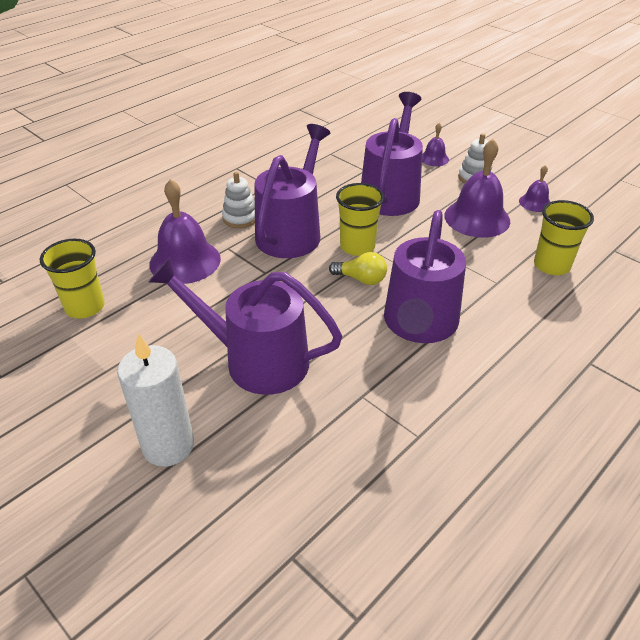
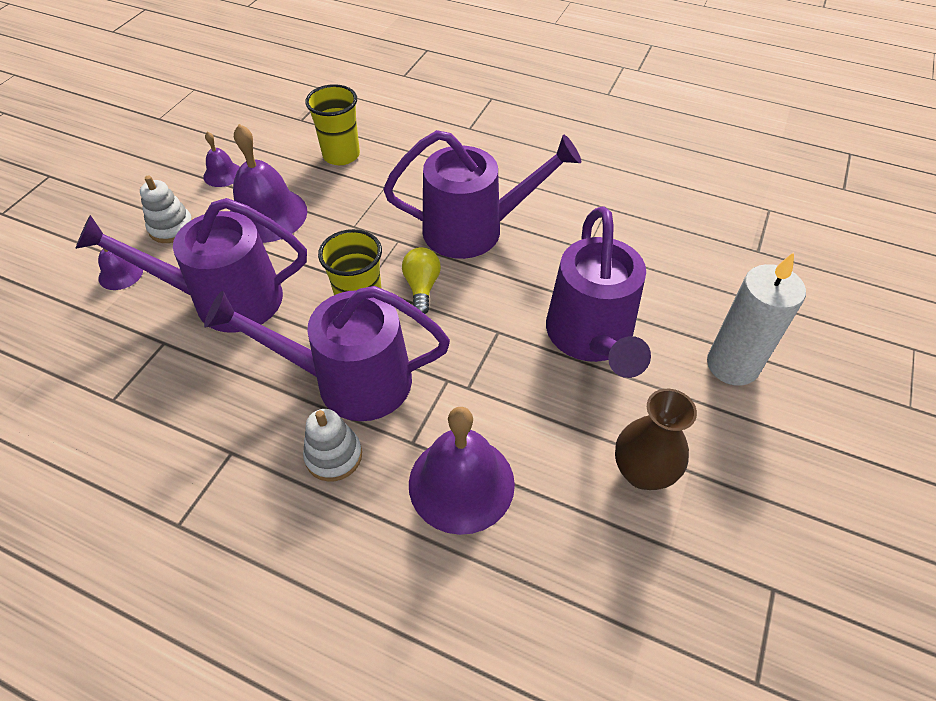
camera: 110 degrees left, 10 degrees up
(85, 307) = (610, 563): yellow cup -> none
(125, 345) = (642, 472): none -> brown vase

